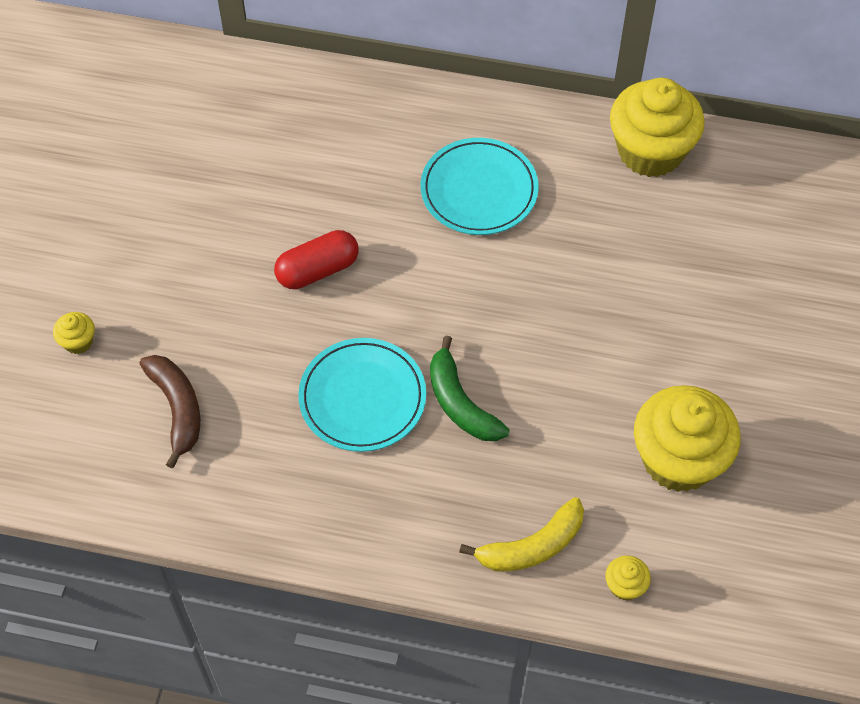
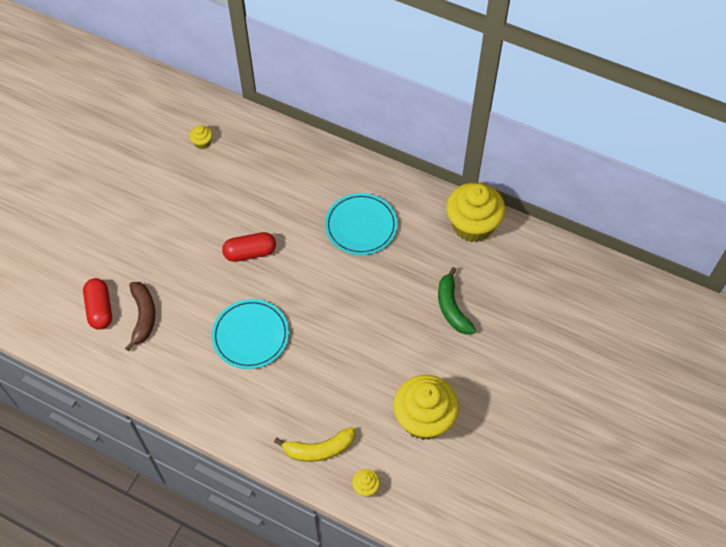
camera: 15 degrees right, 0 degrees up
(78, 341) = (101, 263): yellow cupcake -> yellow cupcake (202, 143)
(101, 414) = (100, 309): none -> red capsule
(460, 403) = (306, 352): green banana -> green banana (452, 307)

